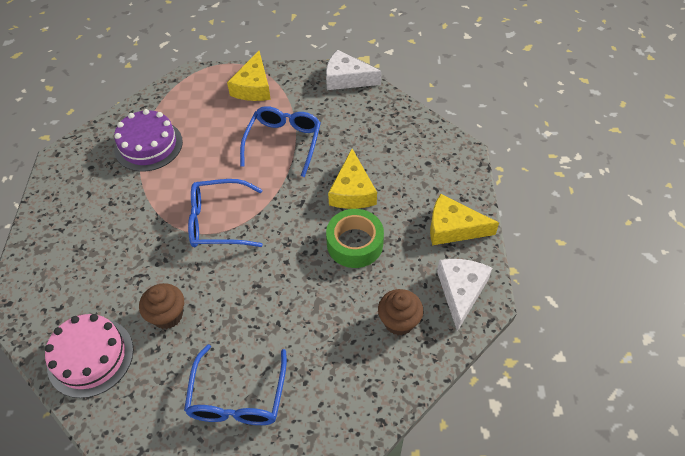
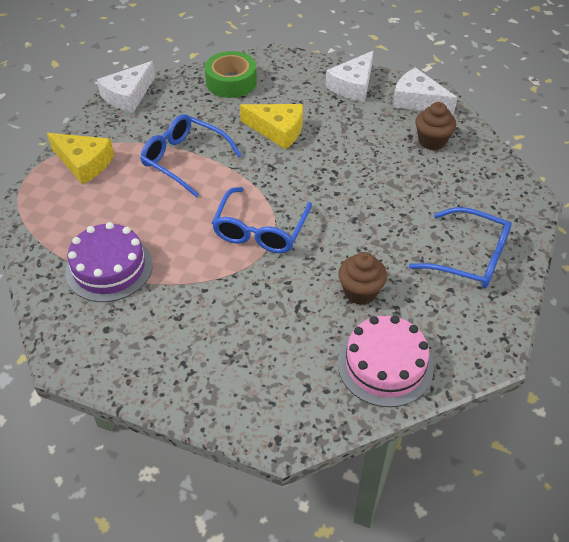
camera: 70 degrees left, 5 degrees down
(354, 244) = (339, 144): green tape -> green tape (231, 82)
(453, 228) = (353, 85): yellow cheese -> white cheese

